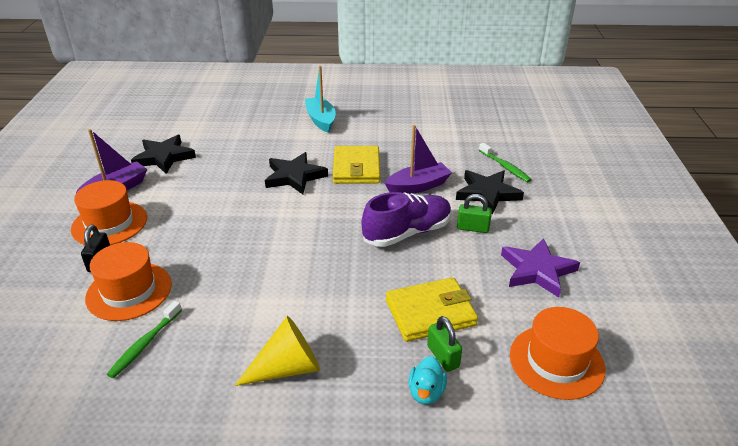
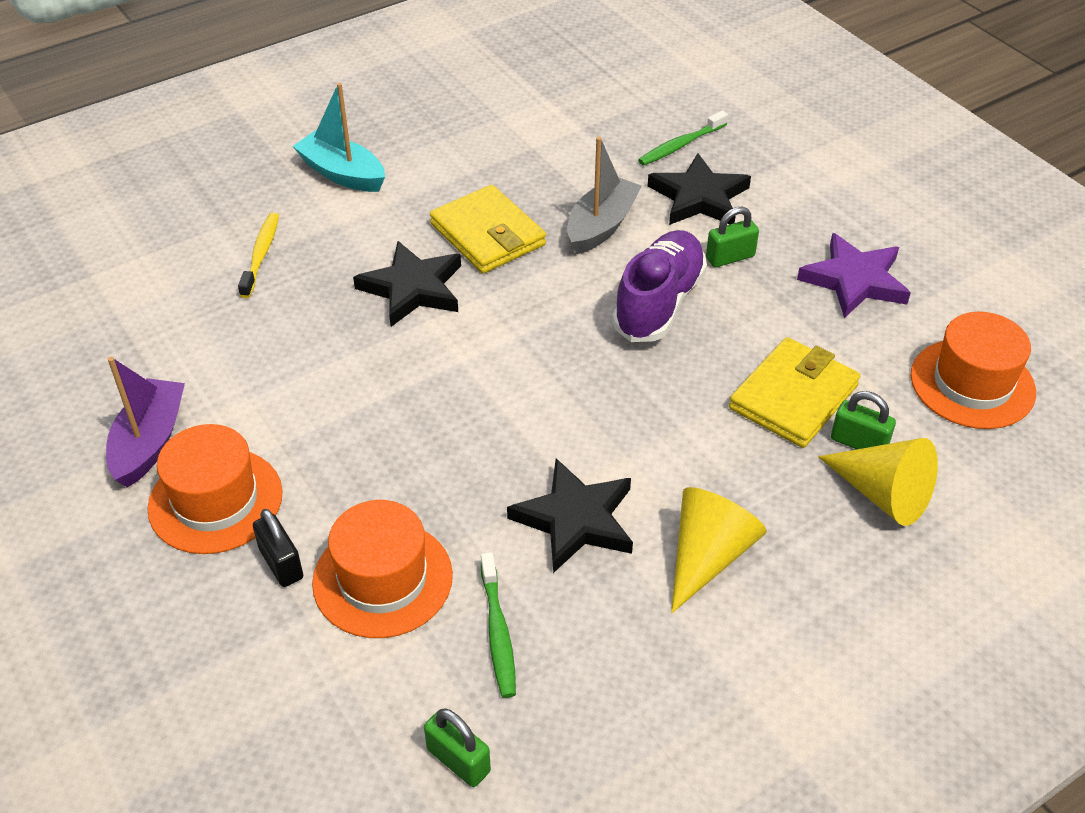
camera: 35 degrees left, 10 degrees up
(54, 393) = (458, 760): none -> green padlock
(164, 157) = (159, 350): black star -> black star (575, 520)
(248, 138) = (261, 255): none -> yellow toothbrush
(418, 186) = (601, 226): purple boat -> grey boat
(426, 392) = (882, 494): turquoise duck -> yellow cone
(505, 166) = (681, 145): green toothbrush -> green toothbrush turned 120 degrees clockwise

